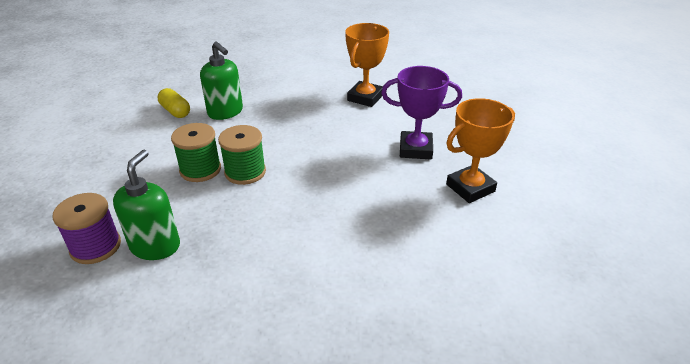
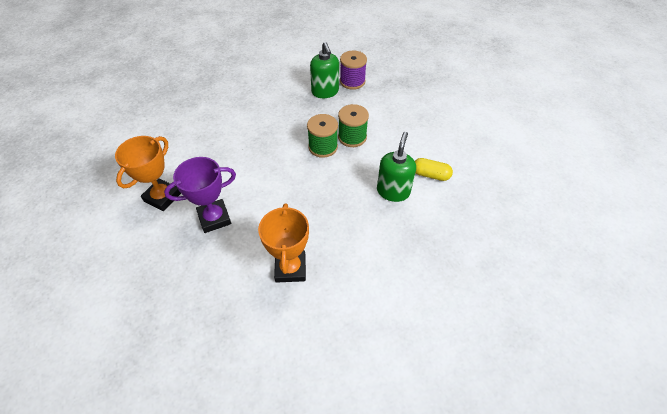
camera: 150 degrees right, 15 degrees up
(225, 112) = (393, 191): green soap dispenser -> green soap dispenser turned 90 degrees clockwise

